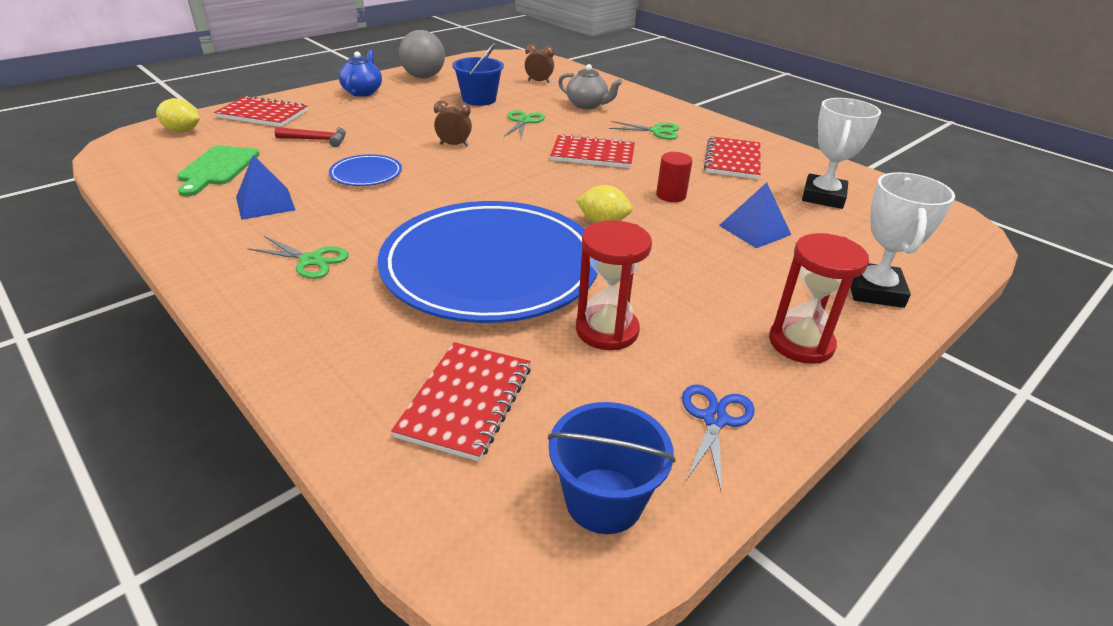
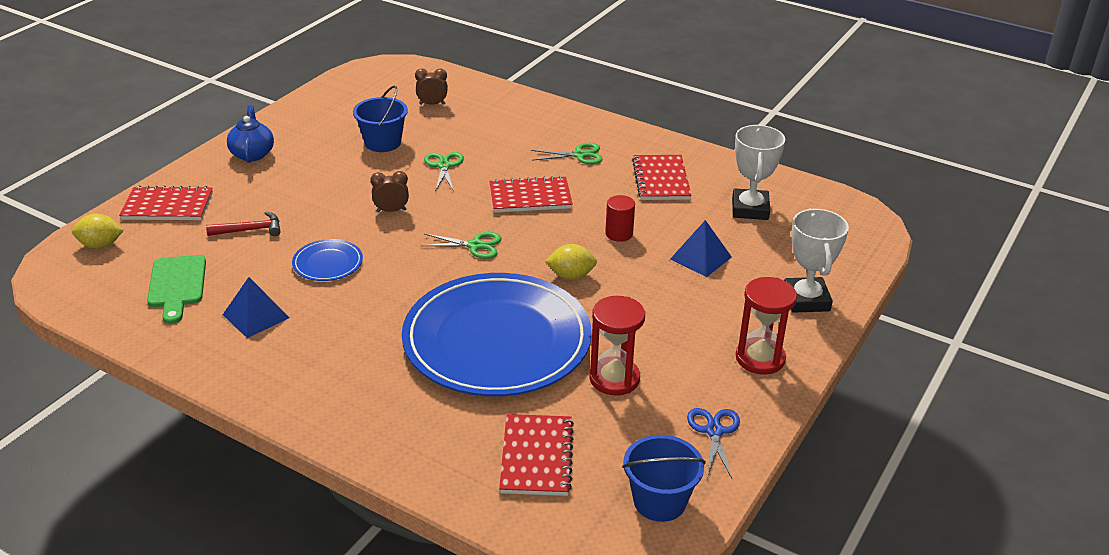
camera: 15 degrees left, 0 degrees up
(311, 260) = (341, 366): green scissors -> green scissors (475, 245)
(423, 77) = (304, 119): grey ball -> none
(587, 105) = (497, 131): grey teapot -> none

